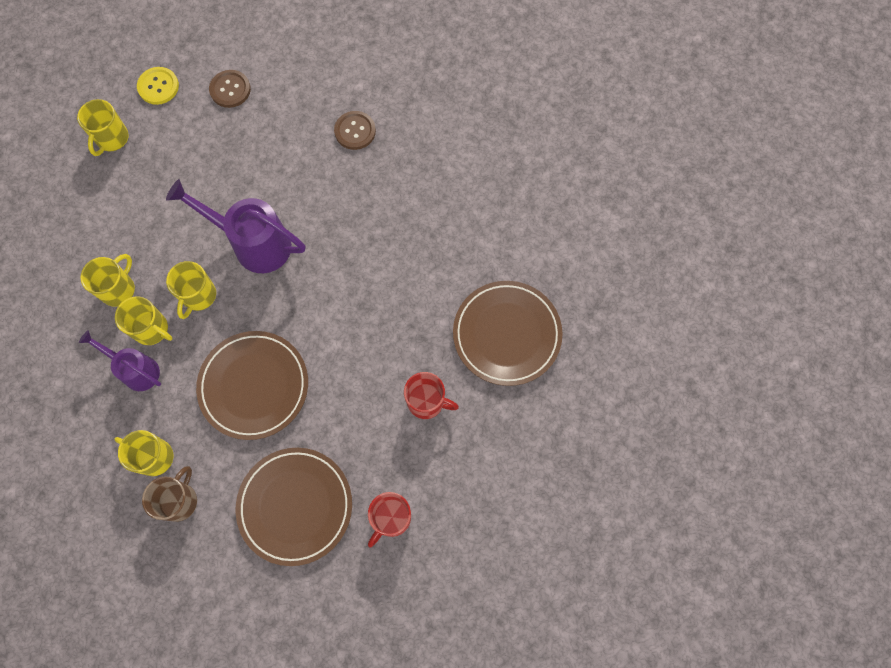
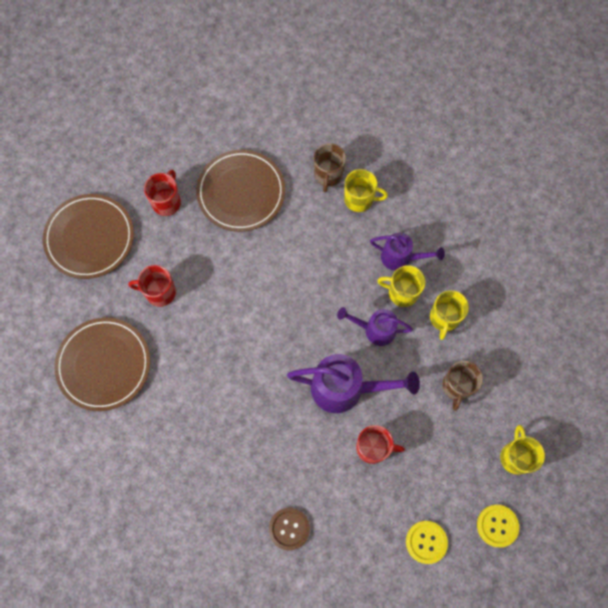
camera: 165 degrees right, 0 degrees up
(138, 216) = (457, 386): none -> brown mug
(198, 296) = (375, 330): yellow mug -> purple watering can
(230, 89) = (426, 542): brown button -> yellow button
(247, 181) = (373, 447): none -> red mug
(254, 386) = (302, 269): brown plate -> brown plate (90, 238)

